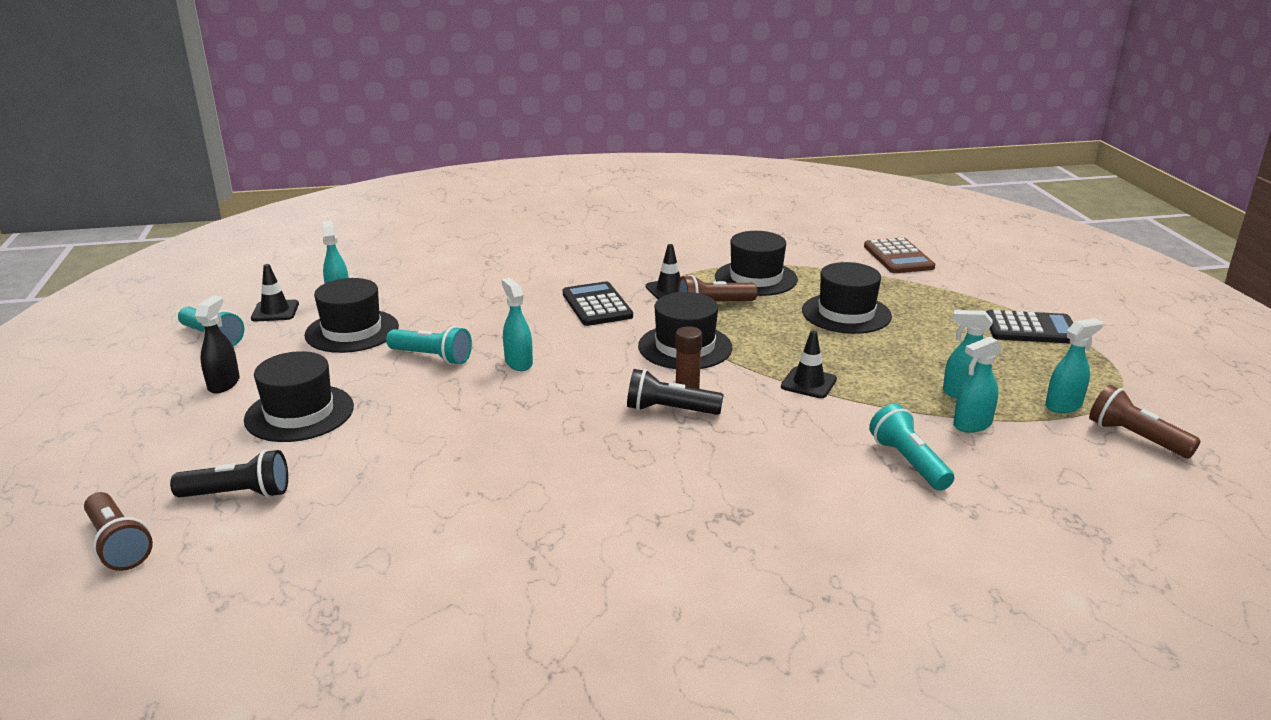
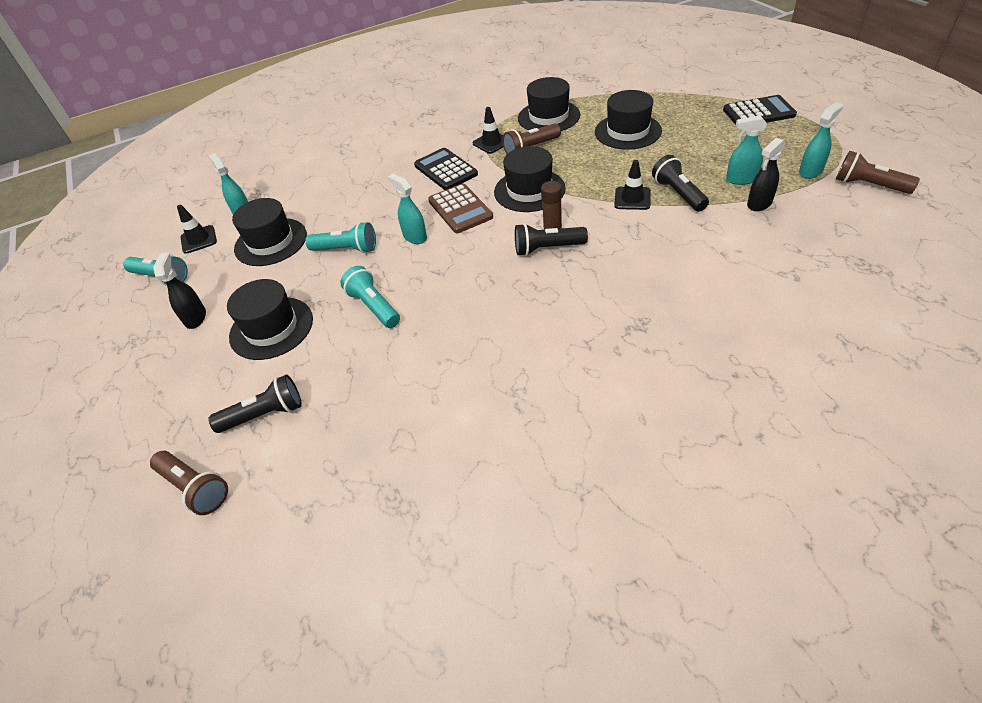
camera: 10 degrees left, 20 degrees up
(871, 391) = (678, 194): none -> black flashlight
(898, 257) = (639, 73): brown calculator -> brown calculator (460, 209)
(908, 462) = (733, 246): turquoise flashlight -> turquoise flashlight (374, 306)
(972, 424) = (759, 204): turquoise spray bottle -> black spray bottle

